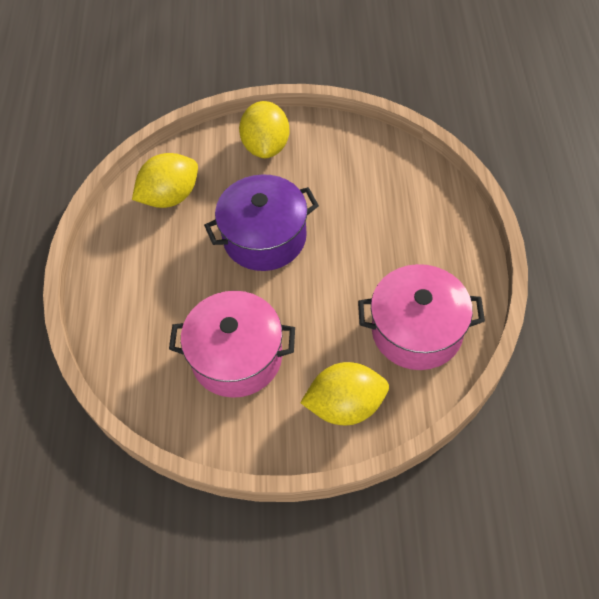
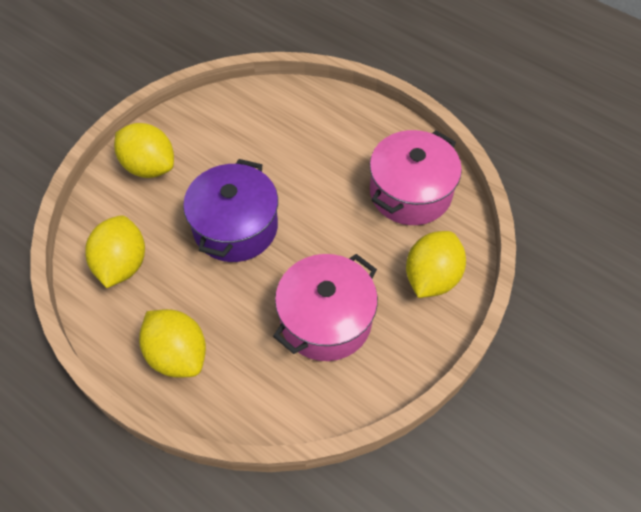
camera: 55 degrees left, 0 degrees up
(128, 284) = (177, 354): none -> yellow lemon

